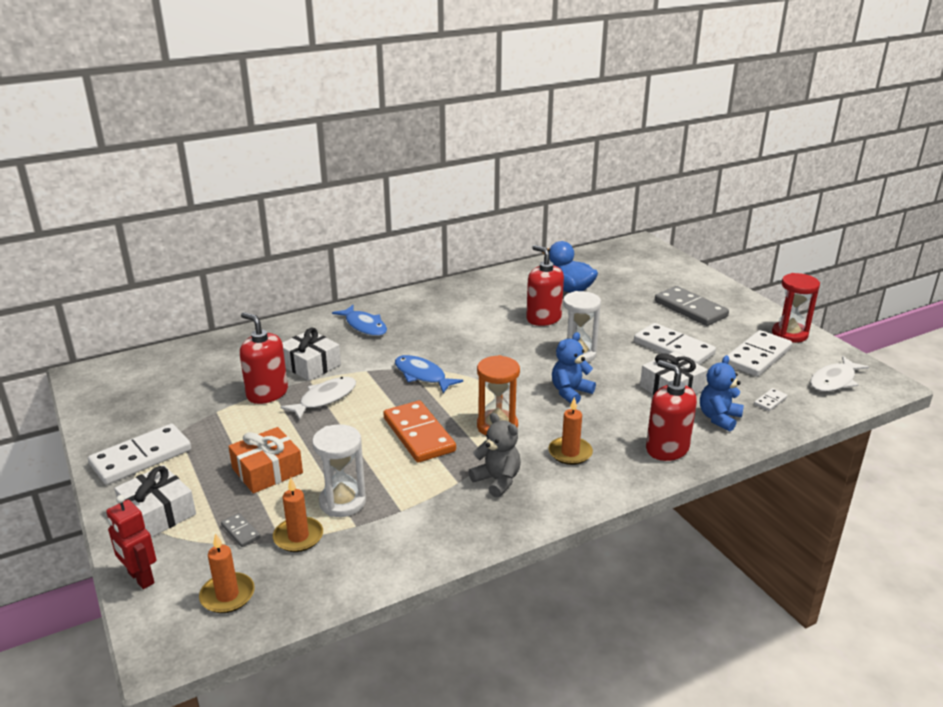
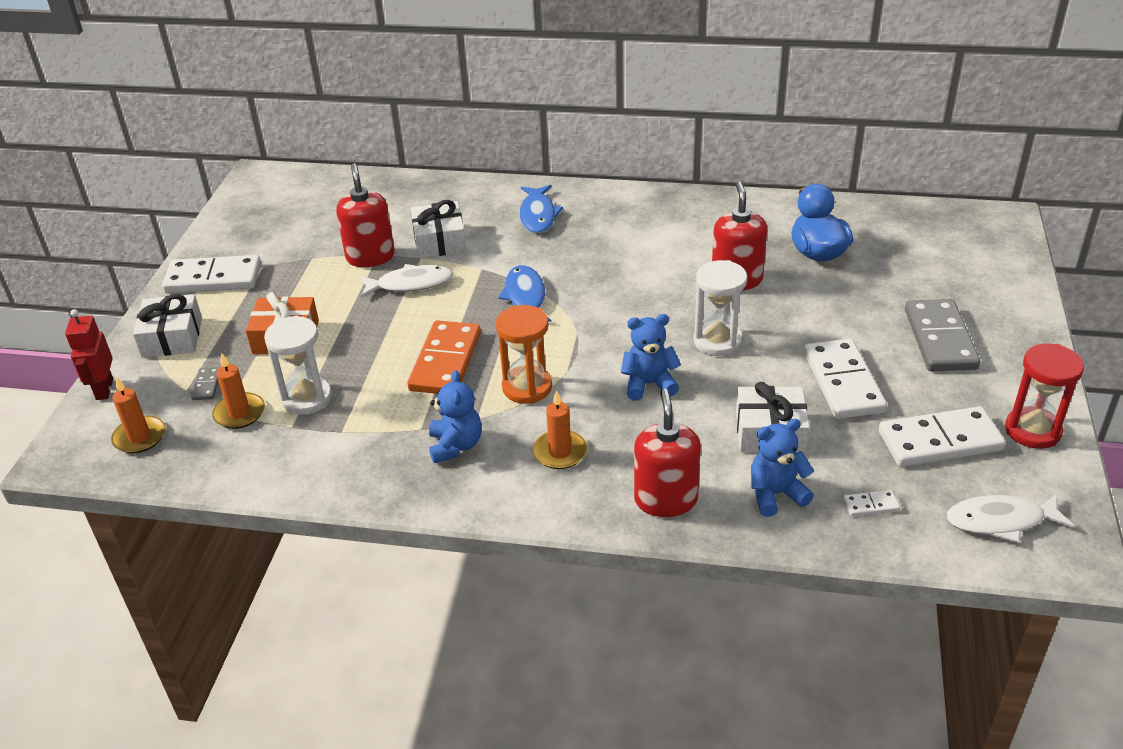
camera: 40 degrees right, 10 degrees up
(497, 480) = (455, 446): grey teddy bear -> blue teddy bear

